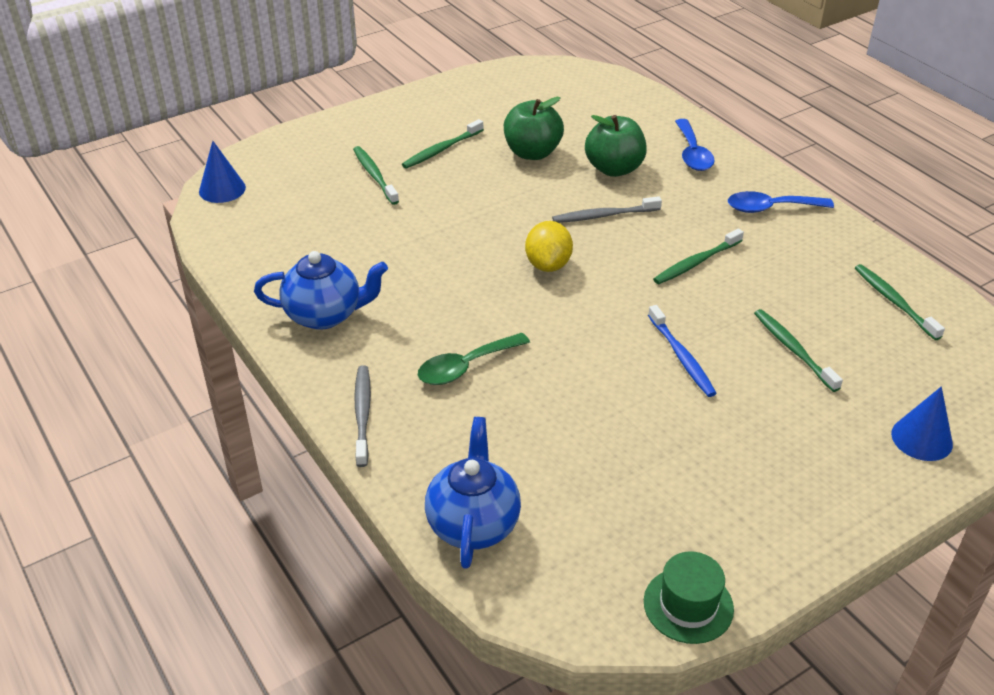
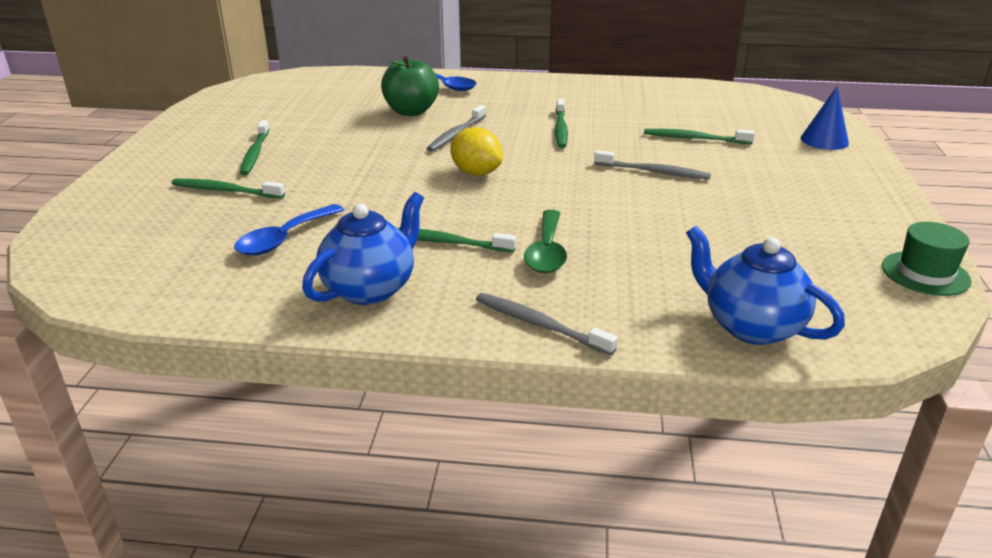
camera: 50 degrees left, 10 degrees down
(222, 189) = (73, 268): blue cone -> none
(532, 153) = (334, 127): green apple -> none
(682, 357) = (654, 172): blue toothbrush -> grey toothbrush
(770, 208) = (543, 90): blue spoon -> blue spoon (284, 239)
(894, 301) = (687, 98): green toothbrush -> green toothbrush (445, 242)

